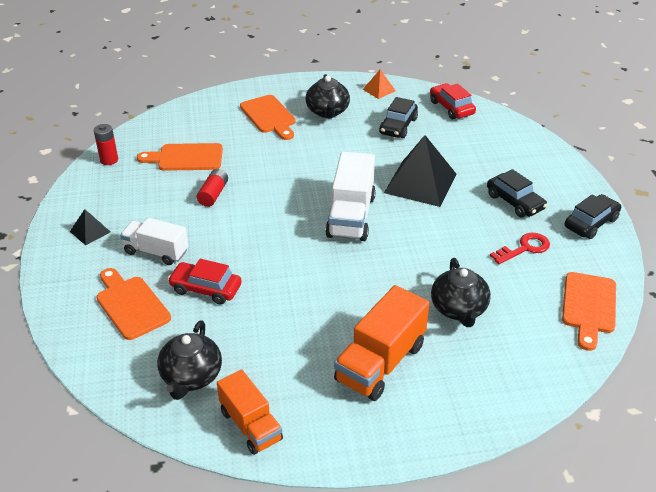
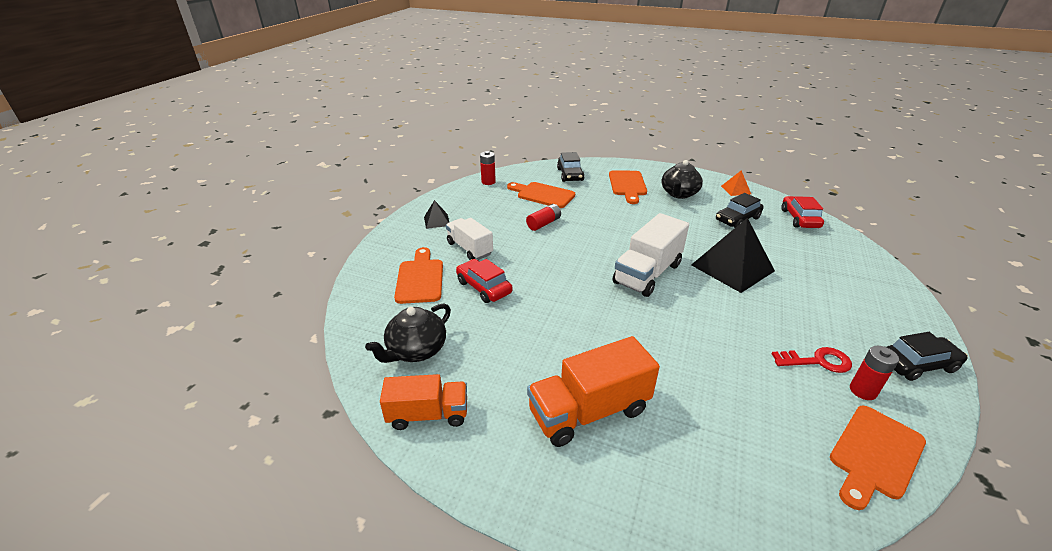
camera: 30 degrees right, 5 degrees down
(250, 425) = (428, 414): orange truck -> orange truck turned 90 degrees counterclockwise
(459, 309) = (706, 393): black teapot -> none
(515, 202) = (828, 314): black car -> black car (570, 175)
(564, 260) = (862, 391): none -> red battery

